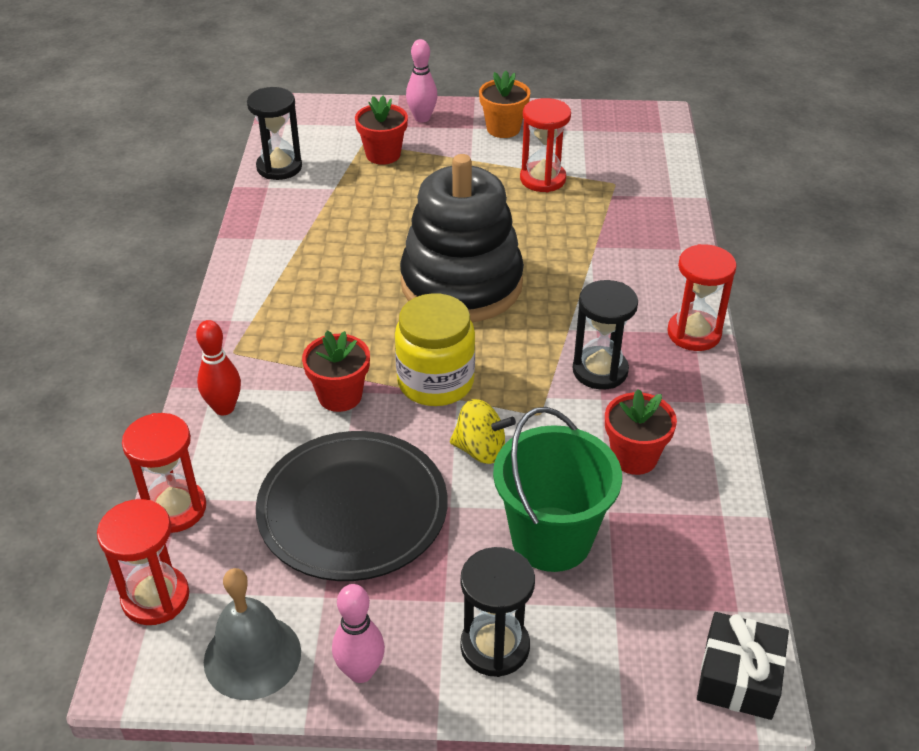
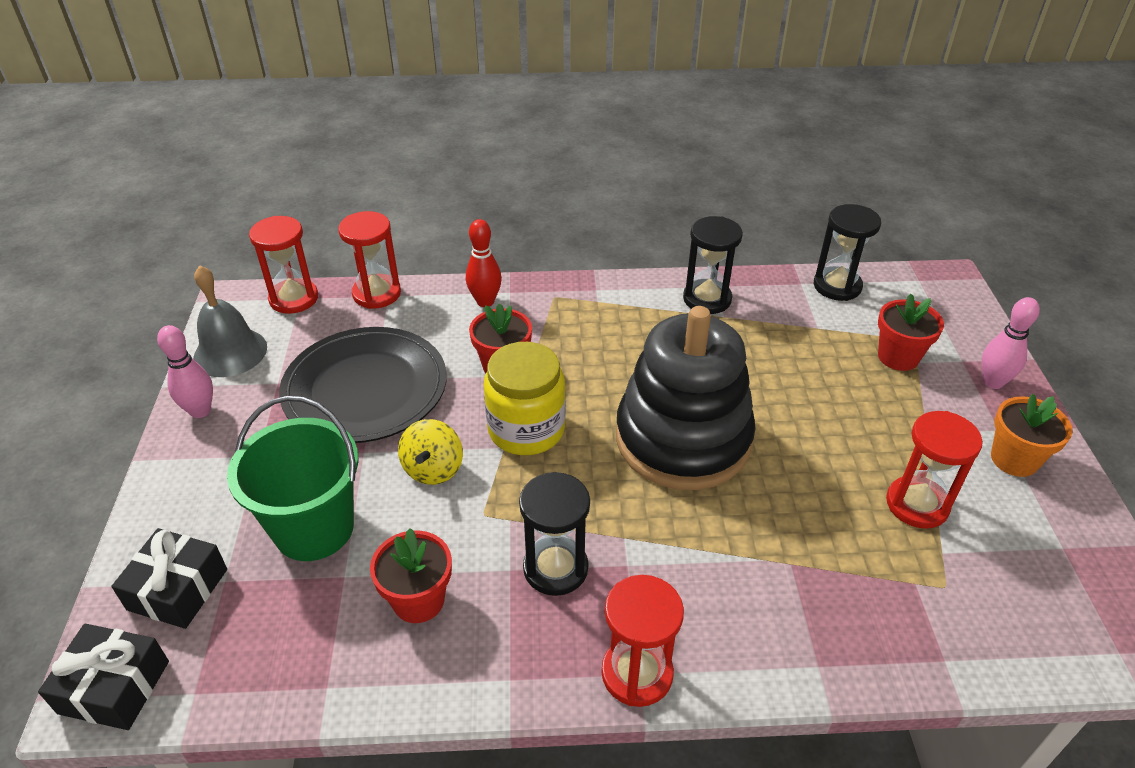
camera: 85 degrees right, 0 degrees up
(495, 647) = (202, 491): black hourglass -> black hourglass (707, 299)
(626, 645) = (177, 589): none -> black gift

